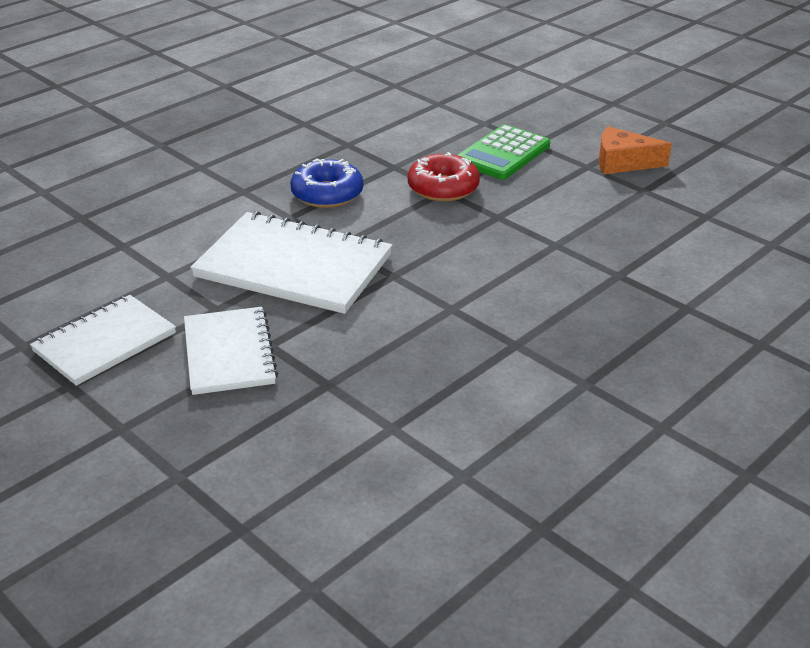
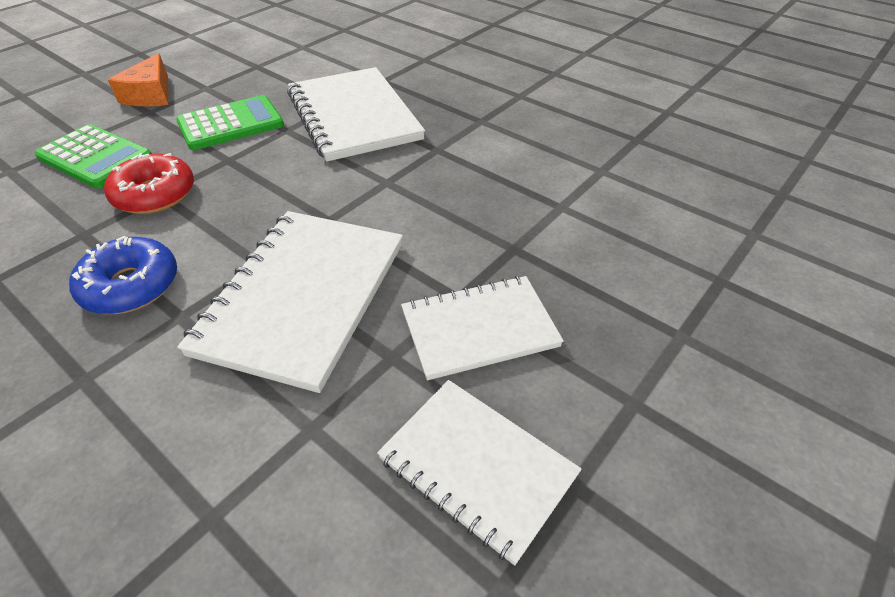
camera: 95 degrees left, 10 degrees up
(565, 212) = (231, 124): none -> green calculator
(588, 286) = (353, 116): none -> white notebook

